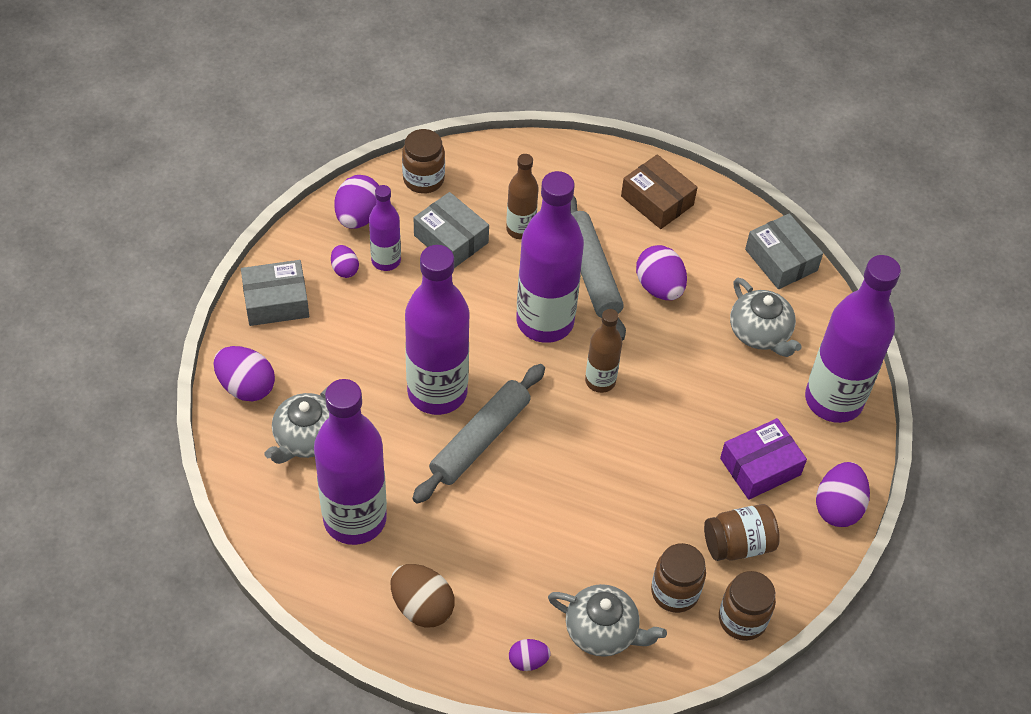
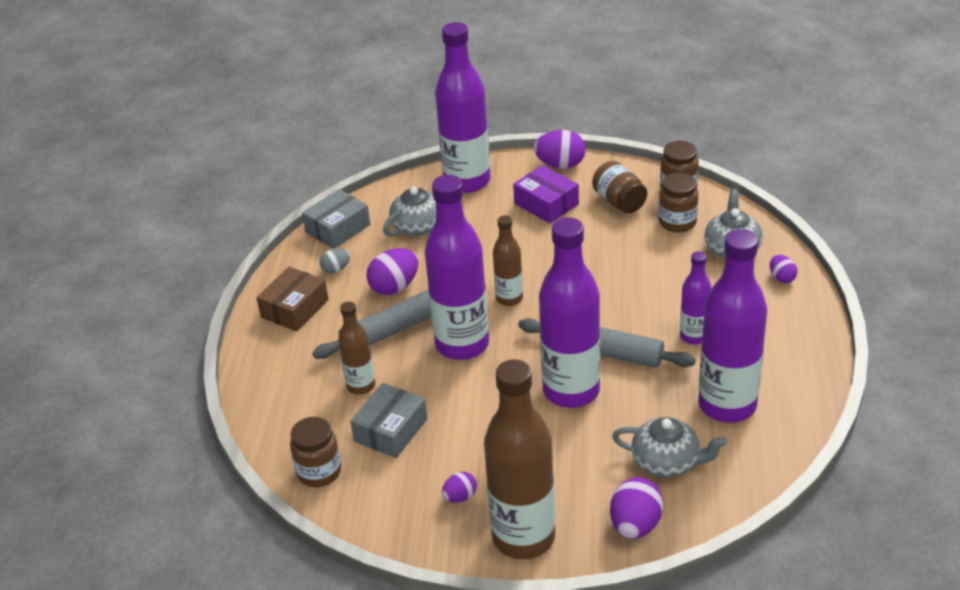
camera: 100 degrees left, 15 degrees down
(276, 301) = (523, 537): grey box -> brown bottle
(358, 217) = (387, 508): purple egg -> none
(386, 260) = (436, 469): purple bottle -> purple bottle (694, 336)
(422, 606) = (778, 343): brown egg -> none
(708, 245) = (336, 269): none -> grey egg

